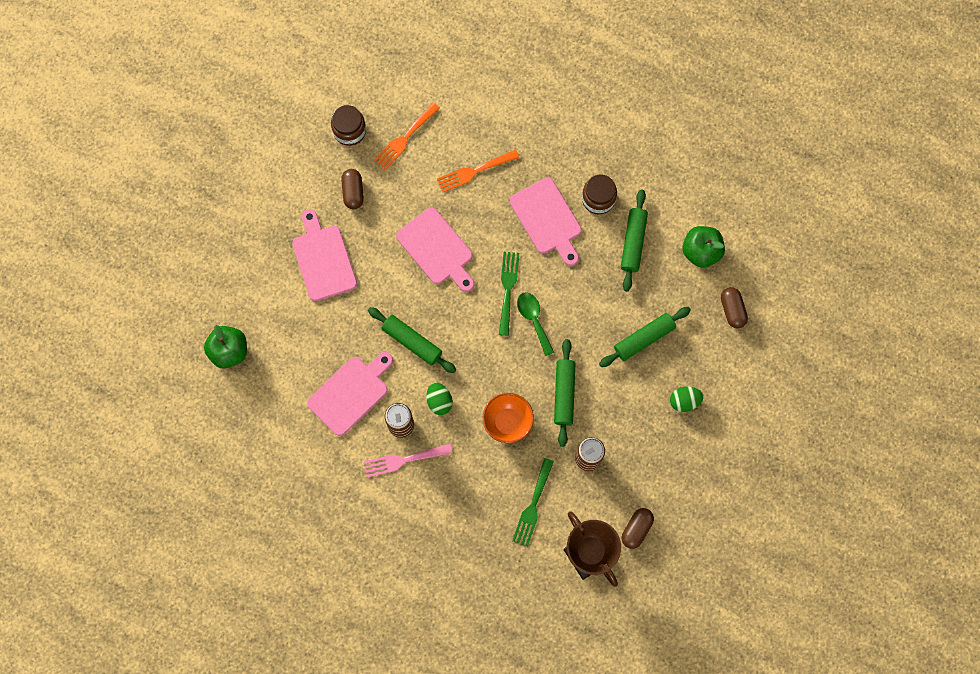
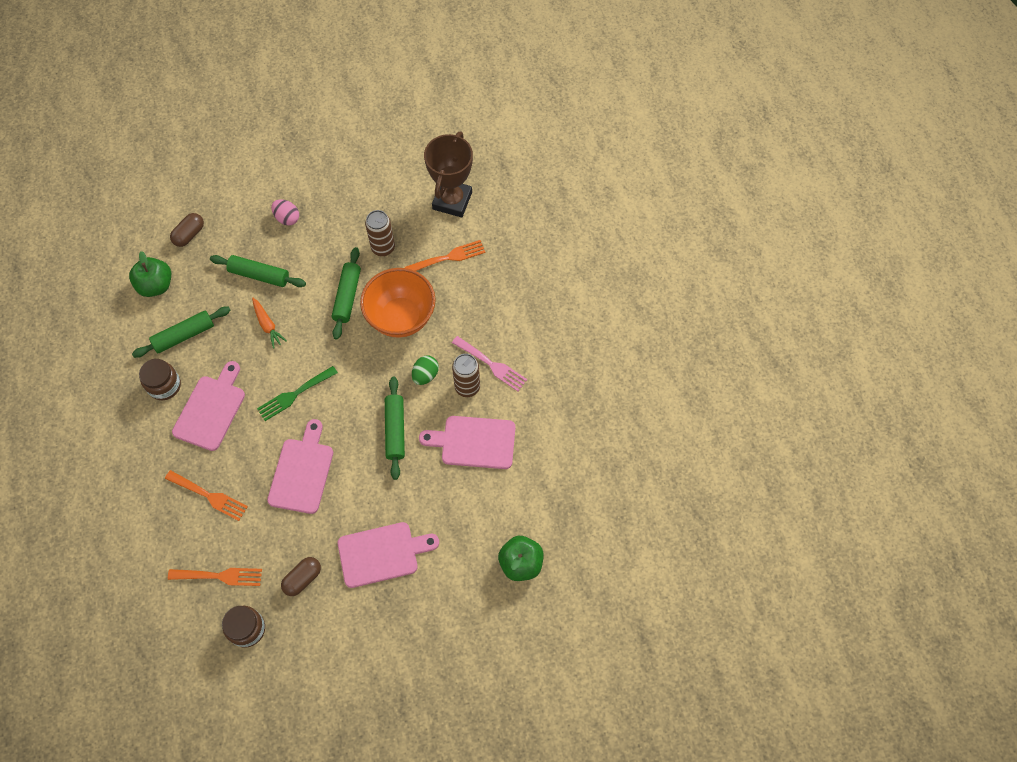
camera: 130 degrees left, 10 degrees down
(323, 259) = (382, 553): pink cutting board -> pink cutting board turned 135 degrees counterclockwise
(507, 422) = (401, 317): orange bowl -> orange bowl, size x1.52
(533, 506) = (448, 257): green fork -> orange fork
(534, 319) = (305, 358): green spoon -> none
(564, 394) = (347, 296): green rolling pin -> green rolling pin turned 45 degrees counterclockwise
(589, 312) = (267, 325): none -> orange carrot
(636, 529) = (407, 185): brown capsule -> none
(684, 401) = (287, 218): green egg -> pink egg

